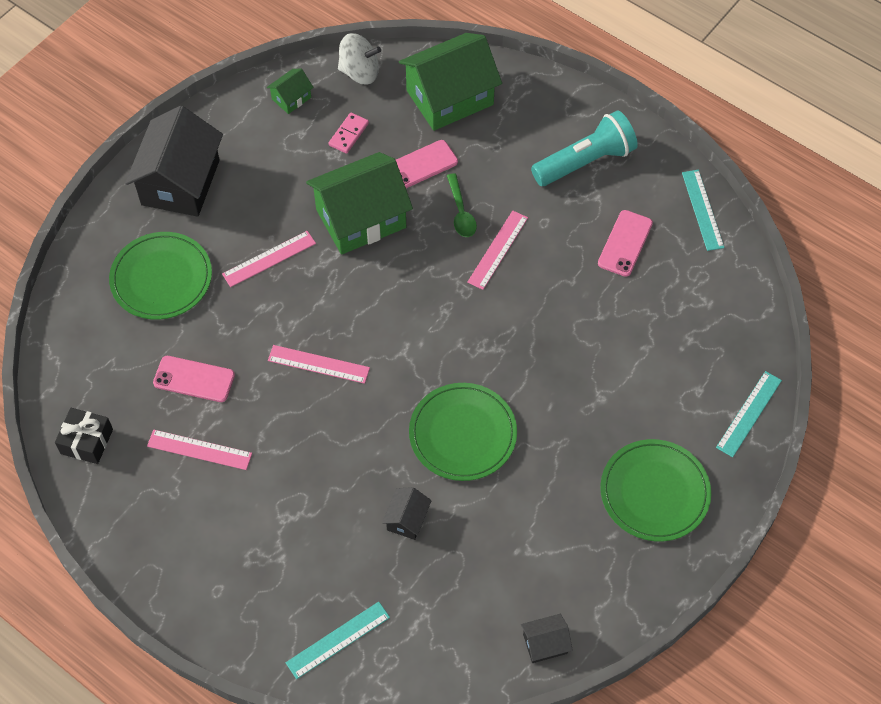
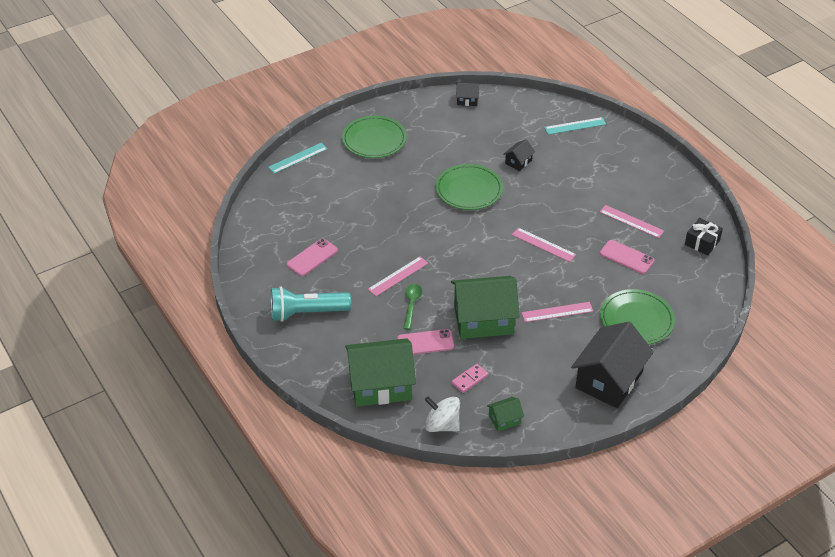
camera: 160 degrees left, 15 degrees down
(702, 210) = (248, 263): turquoise ruler -> none

